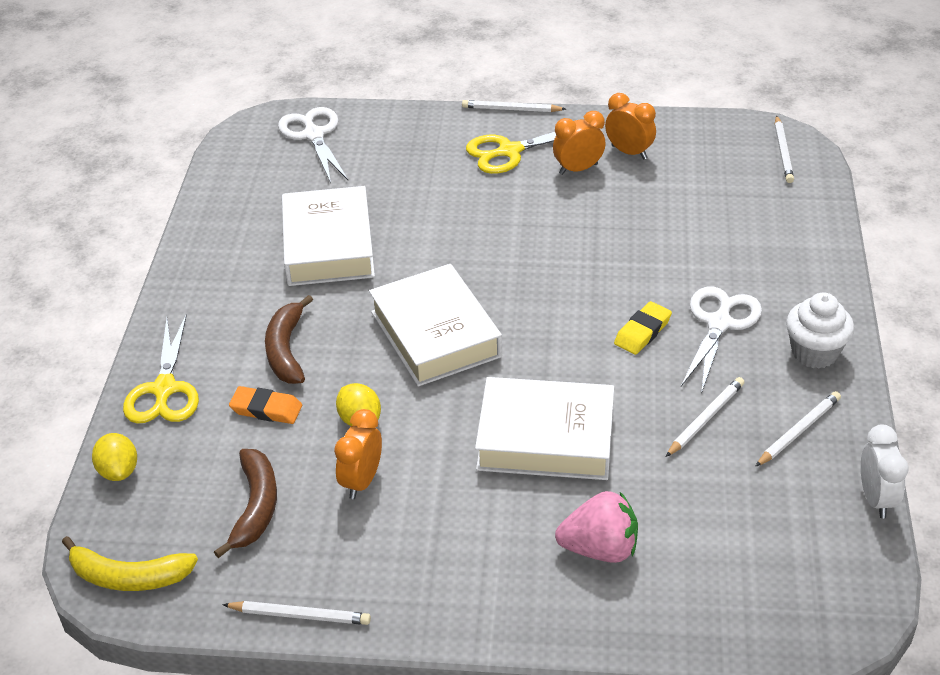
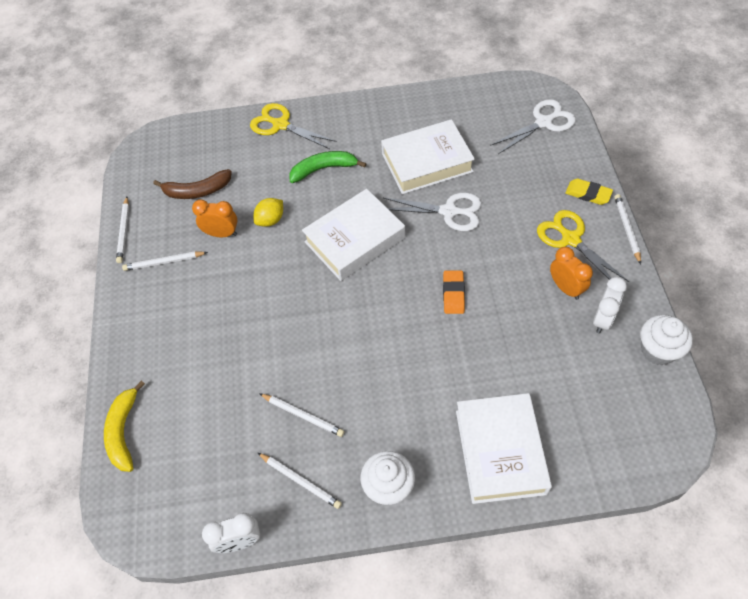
camera: 80 degrees right, 15 degrees up
(119, 471) = (217, 126): yellow lemon -> none
(129, 577) = (146, 154): yellow banana -> yellow banana (123, 432)
(164, 389) = (281, 125): yellow scissors -> yellow scissors turned 45 degrees clockwise
(266, 409) = (272, 174): orange eraser -> orange eraser (453, 294)
(286, 350) = (323, 169): brown banana -> green banana
(545, 438) = (269, 321): white book -> white book (500, 451)
(600, 549) = (180, 368): pink strawberry -> none
(629, 152) = (602, 319): orange clock -> white clock
(642, 332) = (385, 362): yellow eraser -> yellow eraser (588, 194)
(678, 125) = (658, 350): none -> white cupcake
(719, 324) = (406, 413): white scissors -> white scissors (448, 211)
(783, 152) = (652, 440): white pencil -> white pencil (164, 262)

